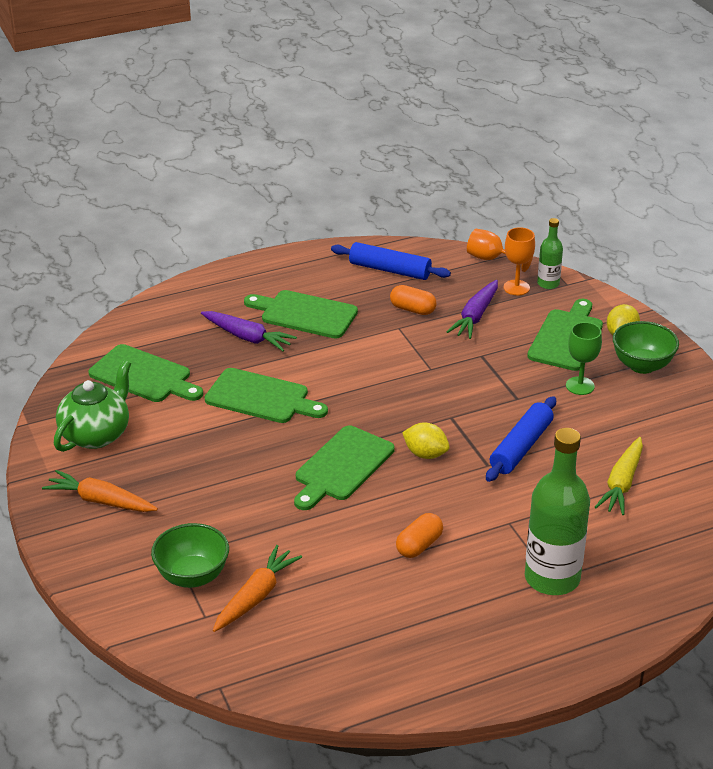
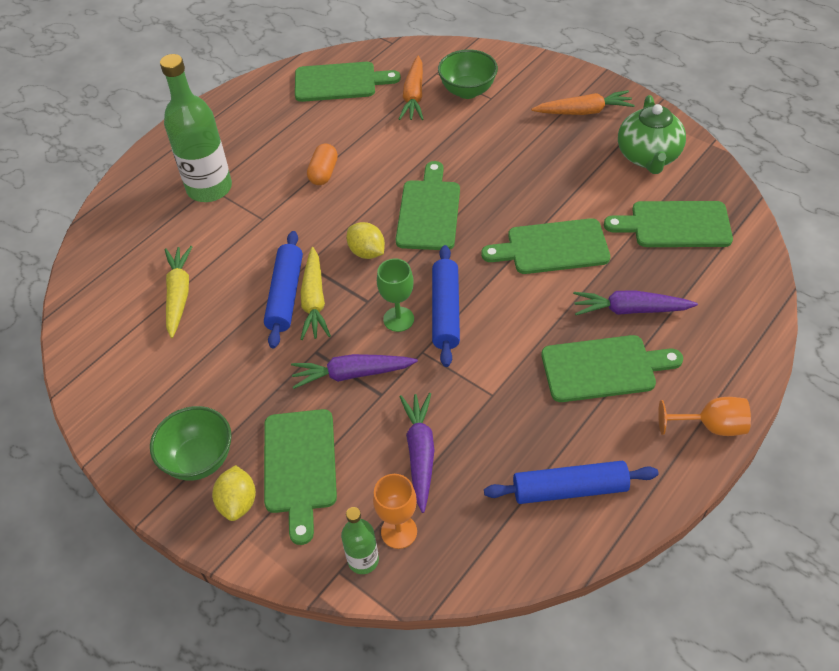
camera: 155 degrees right, 15 degrees up
(327, 654) = (339, 82): none -> green cutting board
(391, 387) = (446, 311): none -> blue rolling pin
(412, 309) = (496, 431): orange capsule -> none
(425, 454) = (367, 252): yellow lemon -> yellow lemon turned 45 degrees clockwise
(491, 259) = (459, 577): orange goblet -> orange goblet (711, 426)
(496, 374) = (351, 374): none -> purple carrot
(497, 433) = (314, 301): none -> yellow carrot
(580, 386) = (258, 397): green goblet -> green goblet (398, 319)

